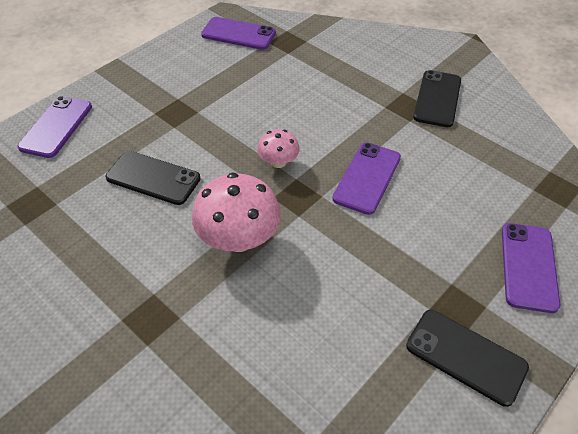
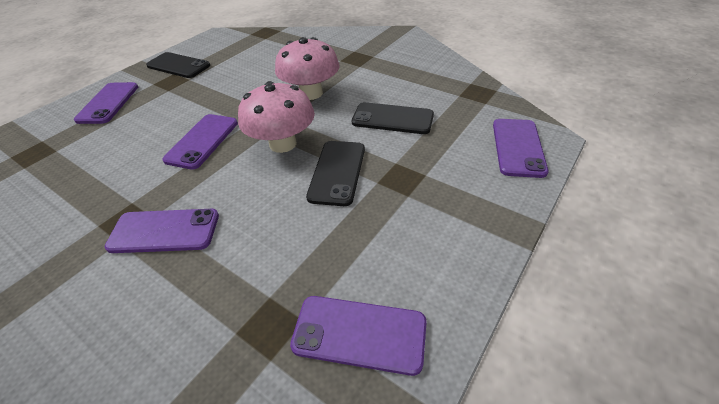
camera: 175 degrees right, 5 degrees down
(278, 162) = (283, 144): pink mushroom -> pink mushroom, size x1.82
(370, 95) = (164, 231): none -> purple phone
(437, 99) = (78, 237): black phone -> black phone (337, 172)

